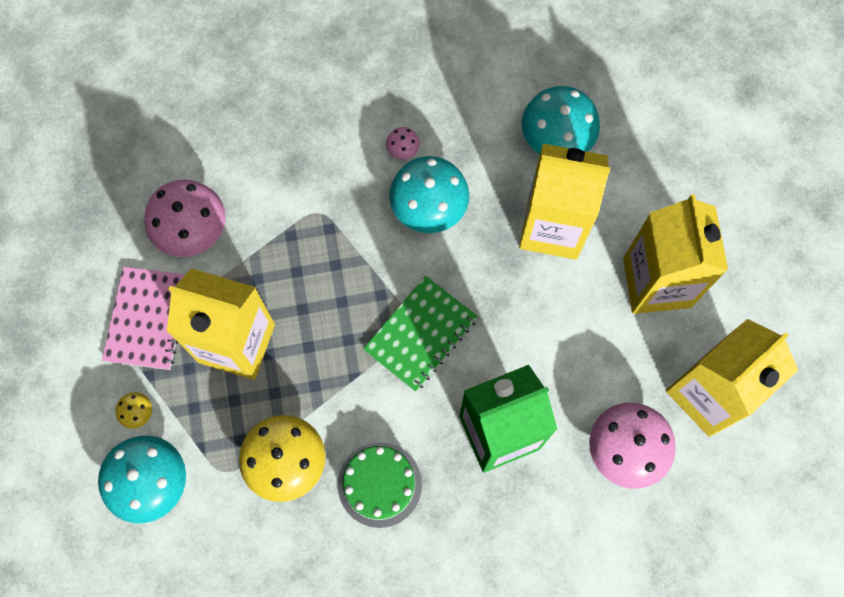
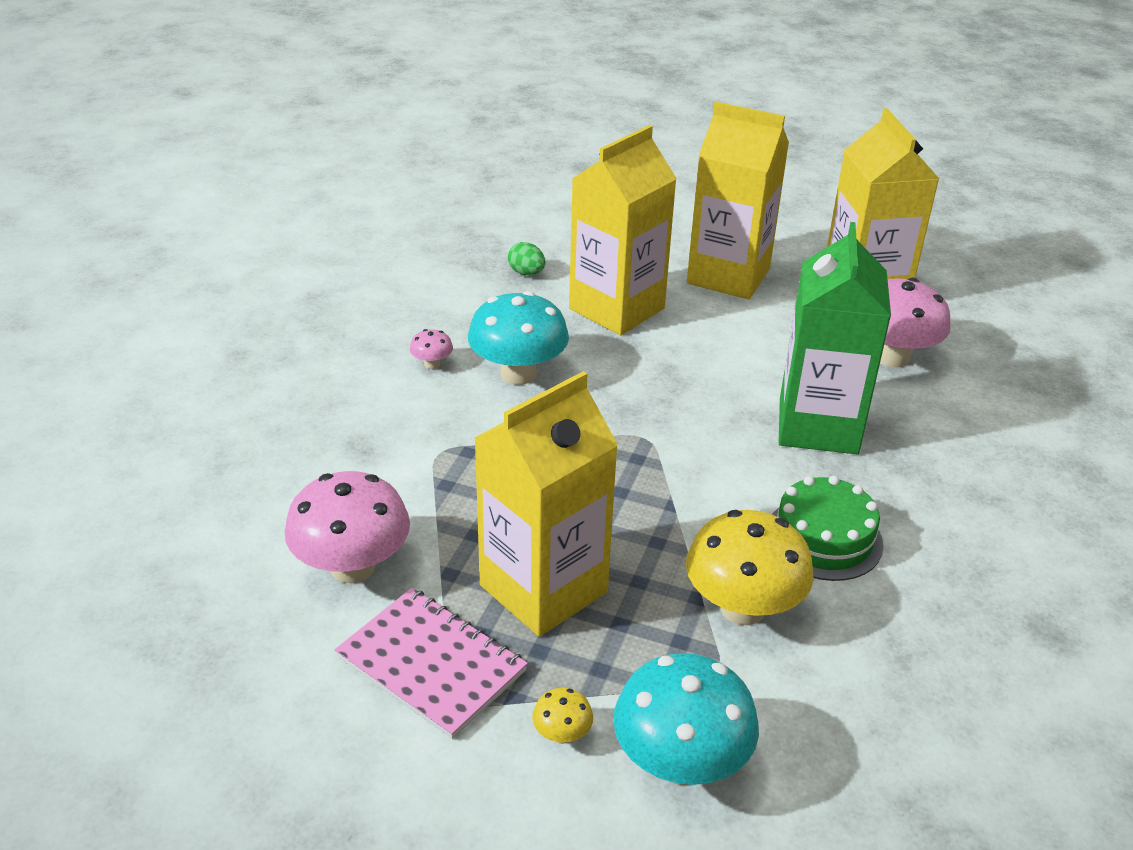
camera: 60 degrees left, 35 degrees down
(420, 334) = (660, 435): green notebook -> none
(556, 140) = (526, 273): turquoise mushroom -> green egg

